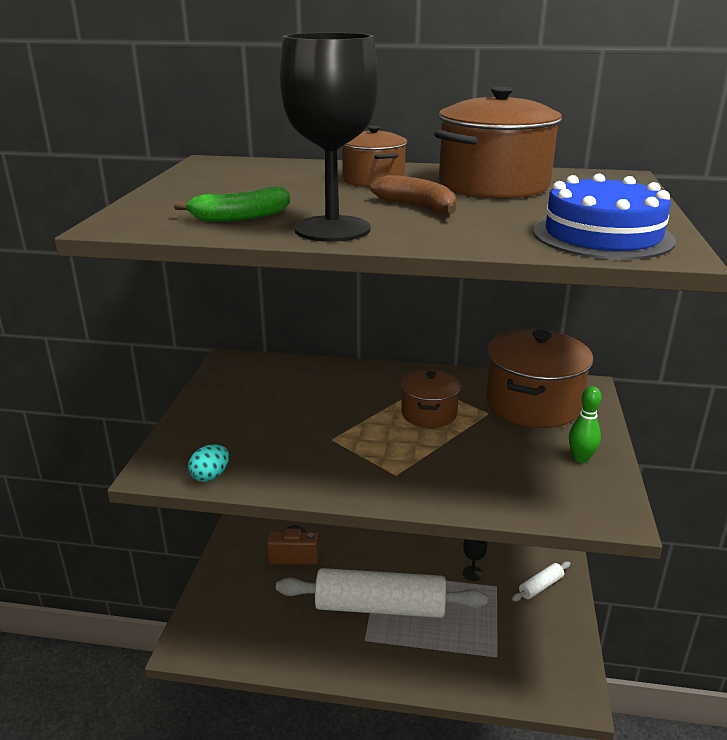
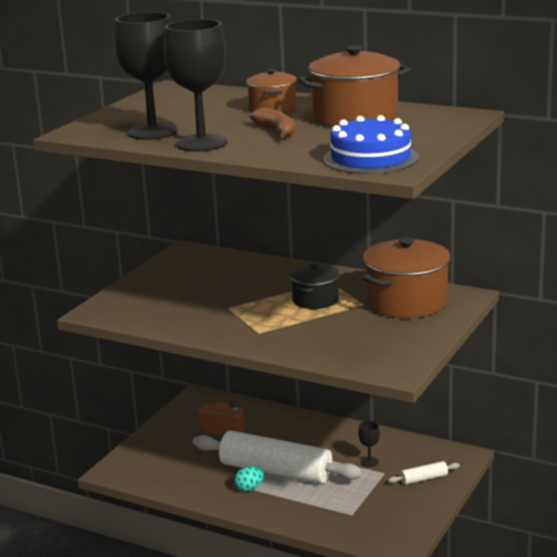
camera: 20 degrees right, 5 degrees down
(210, 476) = (128, 319): turquoise egg -> turquoise egg (249, 488)
(240, 217) = (152, 132): green banana -> black goblet
(429, 414) = (315, 300): brown pot -> black pot
(580, 458) = (408, 339): green bowling pin -> none

